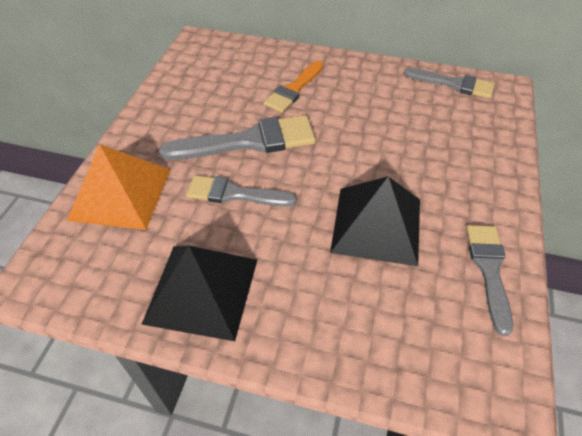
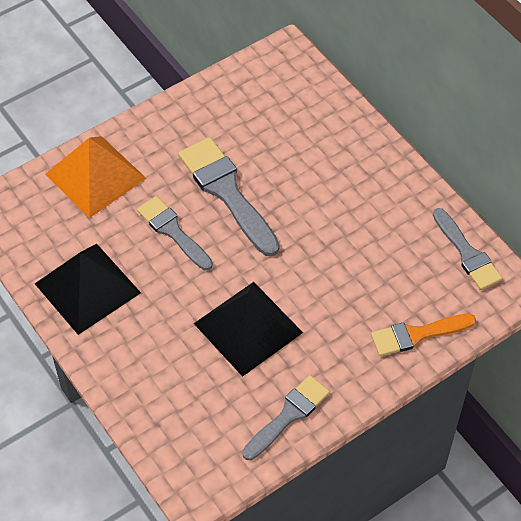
camera: 40 degrees right, 5 degrees up
(249, 141) = (227, 192): grey brush -> grey brush turned 150 degrees counterclockwise
(294, 89) = (315, 164): orange brush -> orange brush (417, 334)

